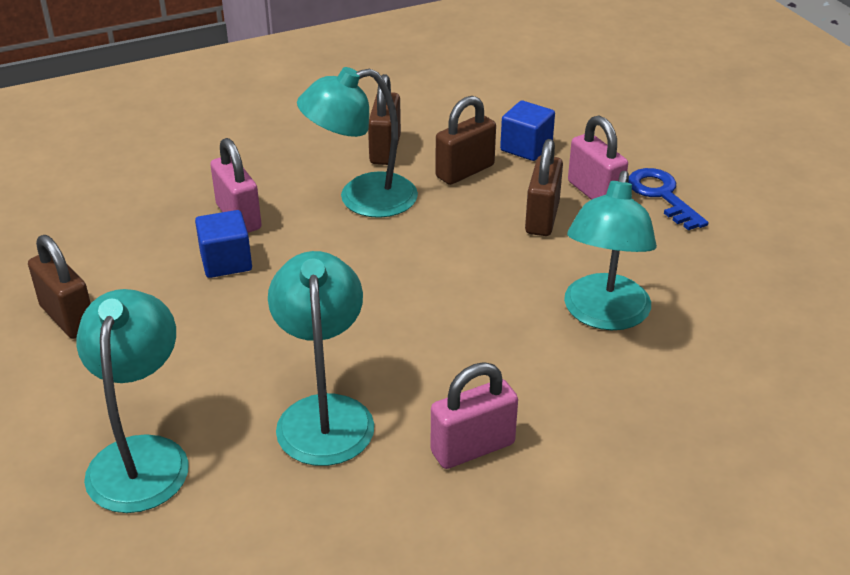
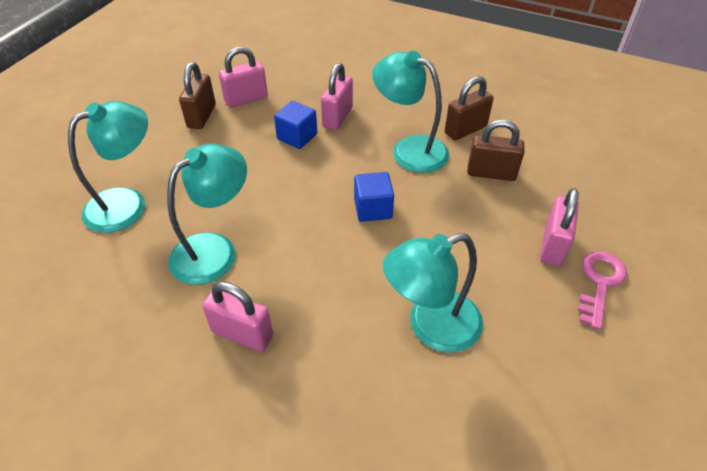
camera: 50 degrees right, 10 degrees up
(94, 266) = (246, 99): none -> pink padlock
(526, 147) = (553, 184): blue cube -> blue cube (373, 209)
(542, 218) = (492, 235): brown padlock -> none
(662, 196) = (599, 283): blue key -> pink key

